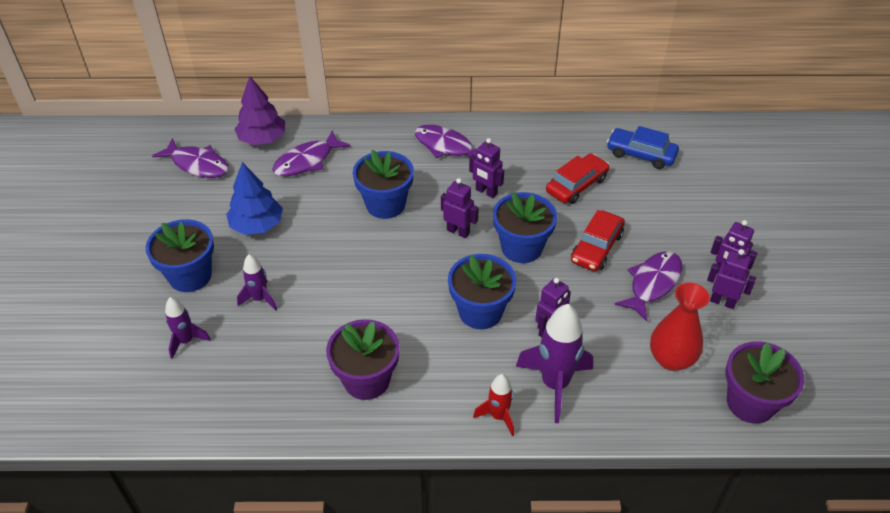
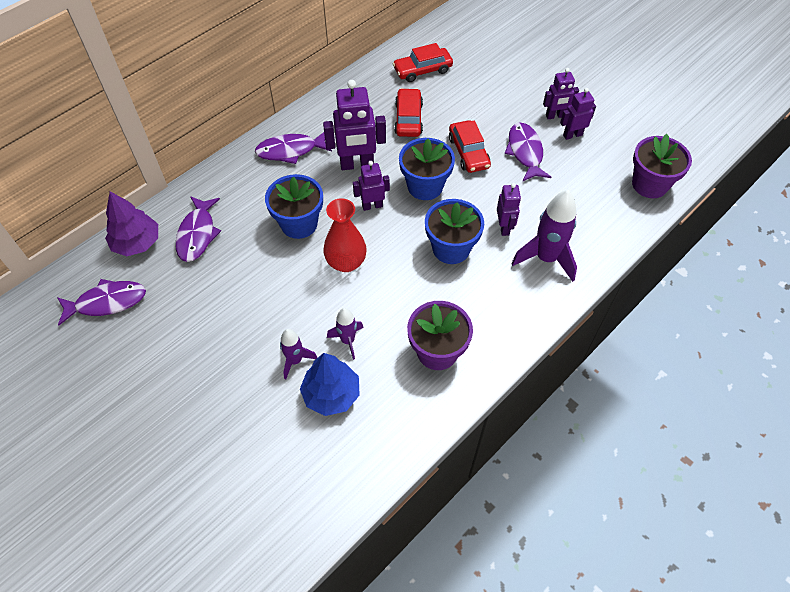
camera: 45 degrees left, 10 degrees up
(186, 341) = (280, 436): purple rocket -> purple rocket (348, 341)
(190, 276) = (219, 389): blue flower pot -> none
(257, 225) = (221, 311): blue tree -> blue tree (331, 394)
(486, 192) = (357, 164): purple robot -> purple robot, size x1.70
(498, 416) = (539, 305): red rocket -> none
(641, 154) = (422, 70): blue car -> red car
(671, 359) = (586, 191): red vase -> red vase (346, 262)

